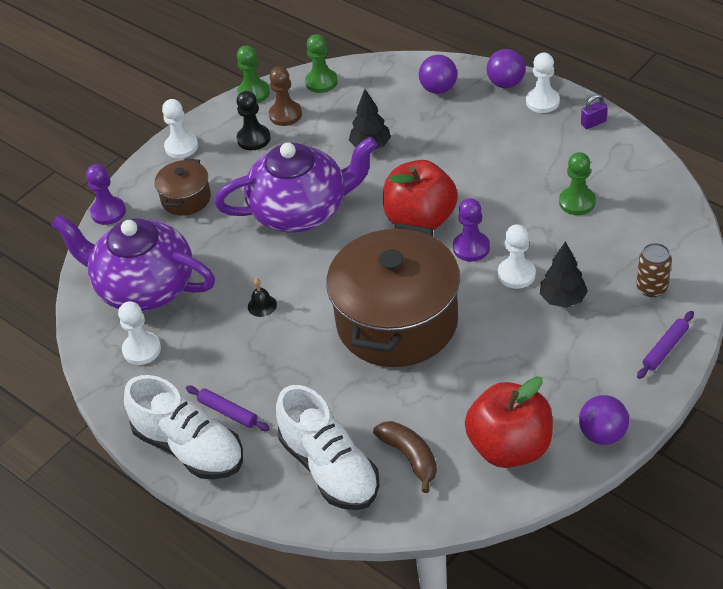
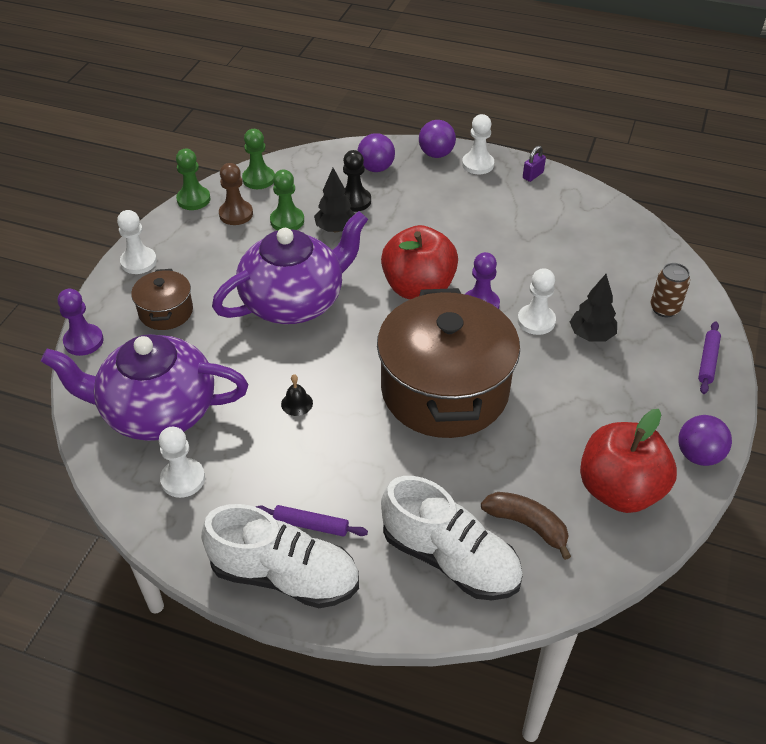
camera: 25 degrees left, 0 degrees up
(253, 139) = (213, 241): black pawn -> black pawn (354, 201)
(577, 202) = (556, 245): green pawn -> green pawn (287, 221)

